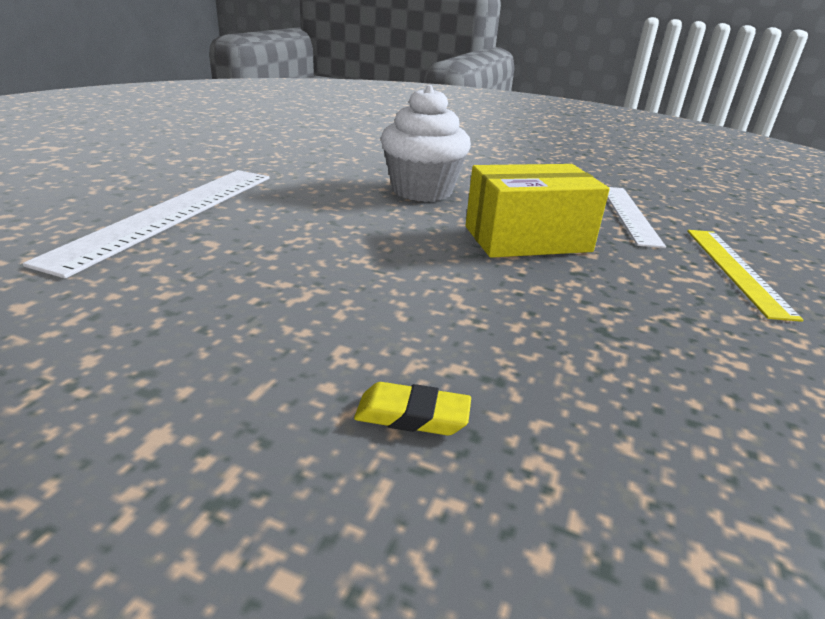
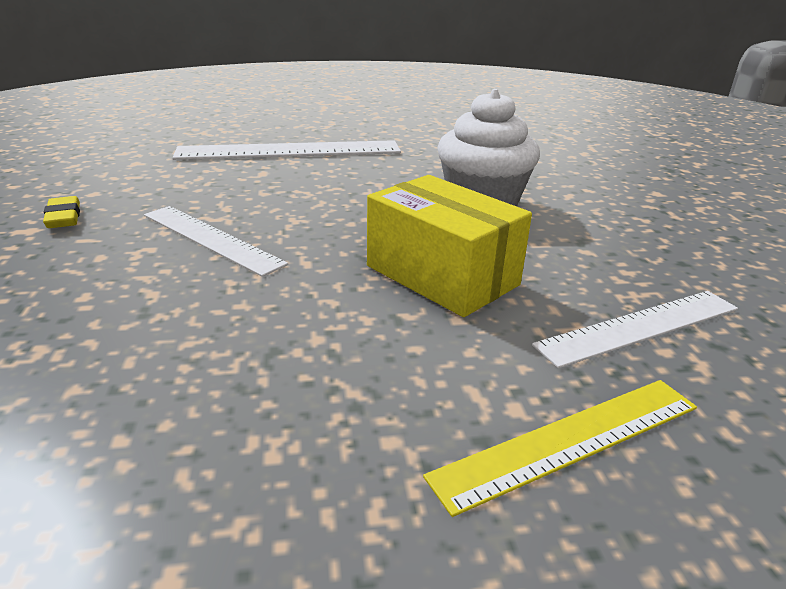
camera: 60 degrees right, 0 degrees up
(358, 308) = (211, 239): none -> white ruler
(412, 415) = (77, 290): yellow eraser -> yellow eraser (64, 217)

